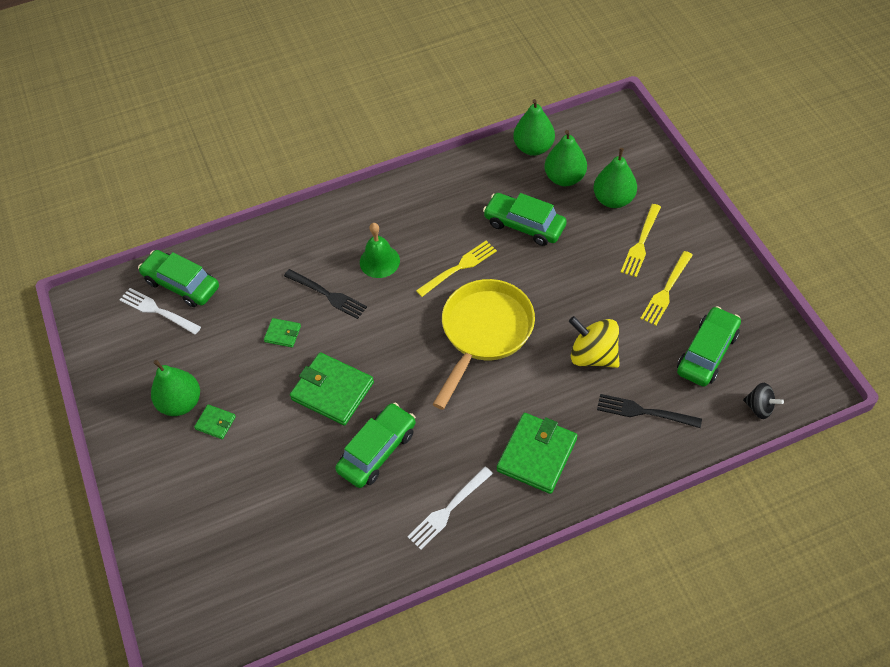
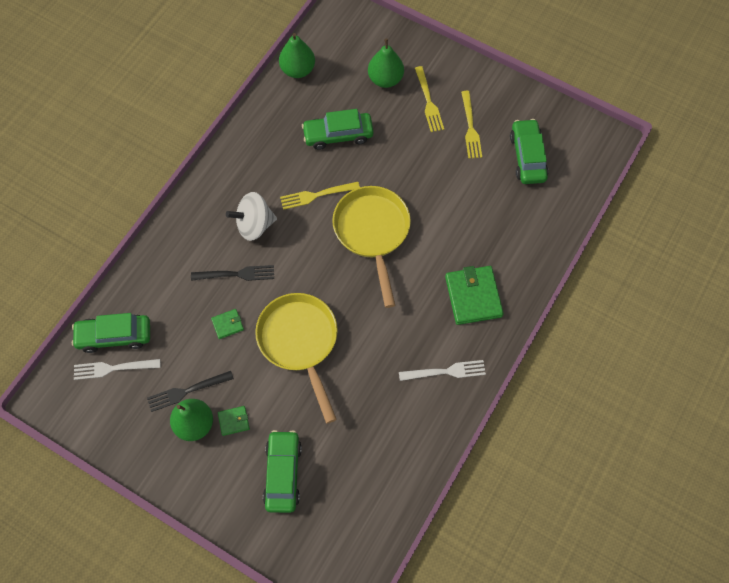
camera: 40 degrees left, 10 degrees up
(332, 391) = (300, 342): green wallet -> yellow pan
(377, 450) = (366, 364): green car -> green car (283, 473)
(379, 261) = (254, 225): green bell -> white spinning top
(448, 509) = (445, 371): white fork -> white fork turned 105 degrees counterclockwise
(459, 267) = (316, 195): yellow fork -> yellow fork turned 120 degrees counterclockwise
(564, 178) = (338, 81): green pear -> none
(593, 355) = (457, 204): yellow spinning top -> none
(644, 412) = (518, 223): black fork -> black fork (187, 391)
(759, 407) = (585, 175): black spinning top -> none

